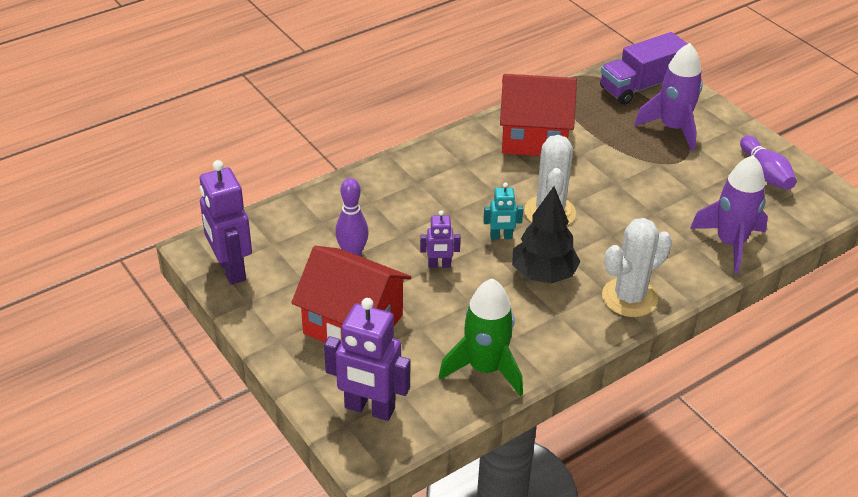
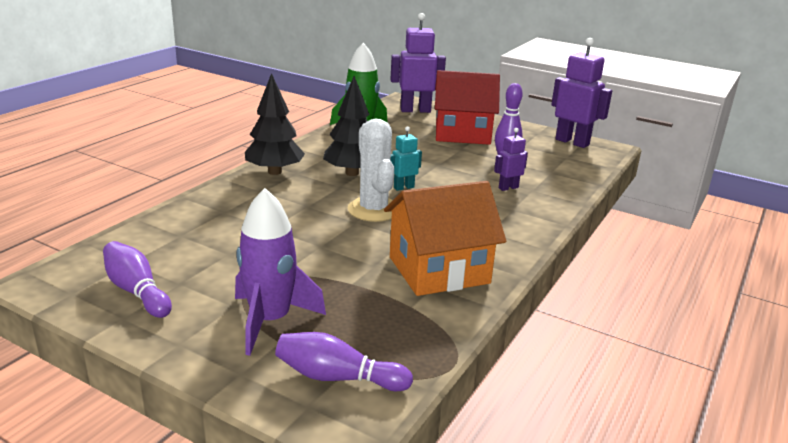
camera: 155 degrees right, 15 degrees down
(439, 265) = (436, 165): purple robot -> purple robot (508, 188)
(533, 137) = (439, 270): red house -> orange house
(629, 298) = (274, 172): white cactus -> black tree
(641, 86) = (338, 377): purple truck -> purple bowling pin
(730, 243) = (186, 218): purple rocket -> none

